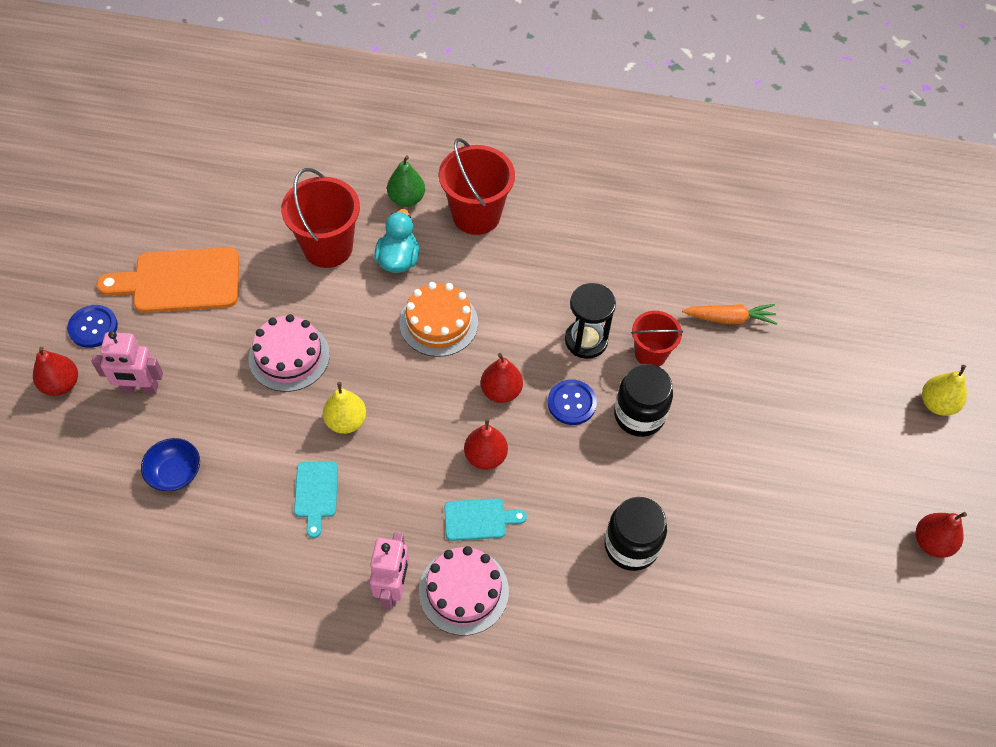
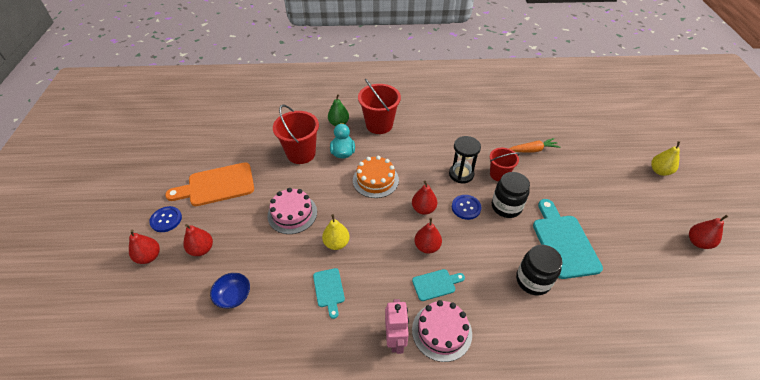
camera: 10 degrees left, 10 degrees down
(140, 388) = (202, 249): pink robot -> red pear
(707, 495) = (563, 242): none -> turquoise cutting board

